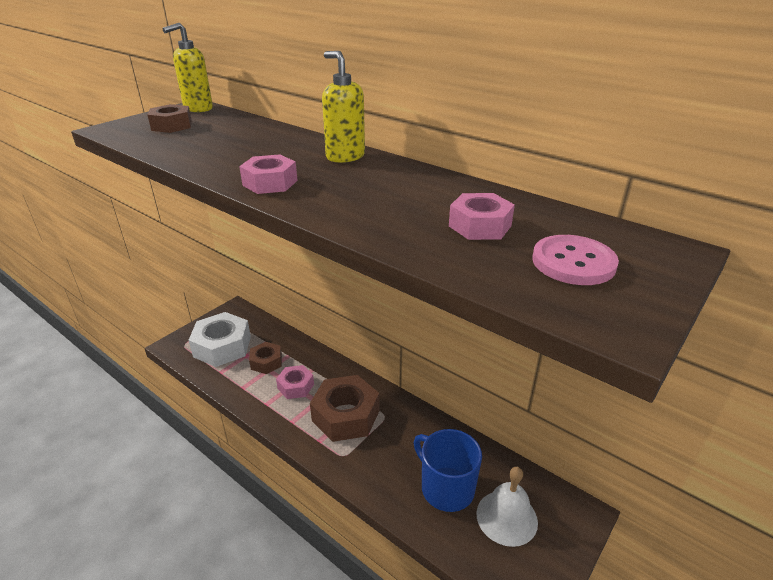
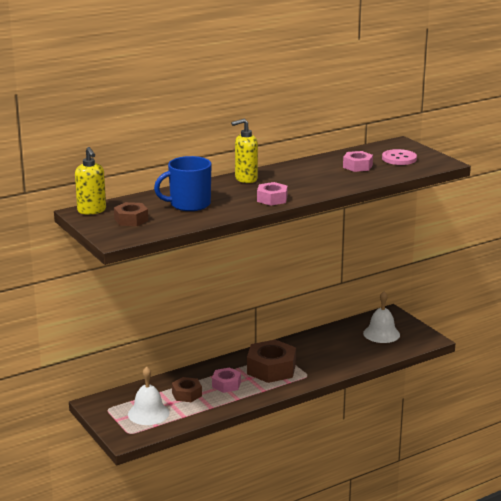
camera: 70 degrees left, 10 degrees down
(222, 346) = (148, 413): white nut -> white bell
(446, 488) = (352, 346): blue mug -> blue mug (189, 204)

